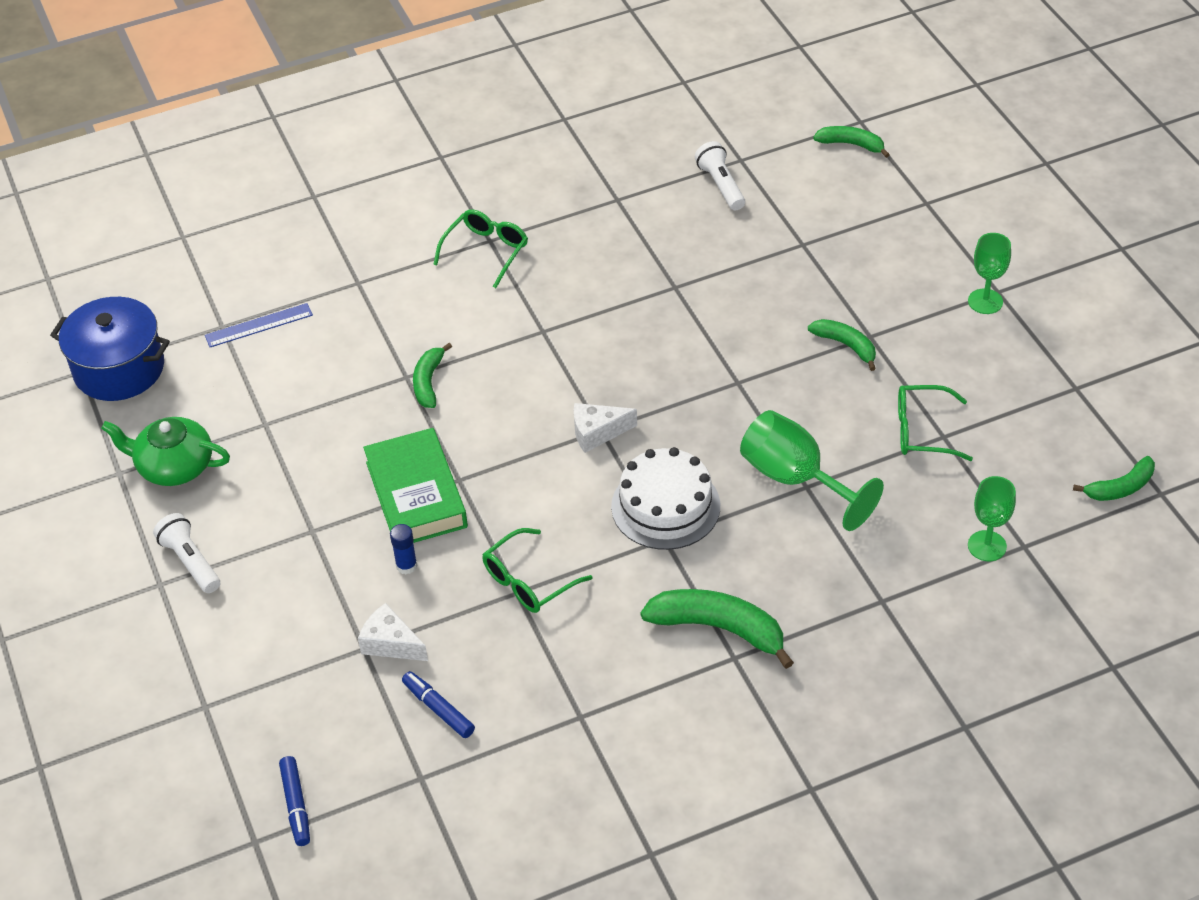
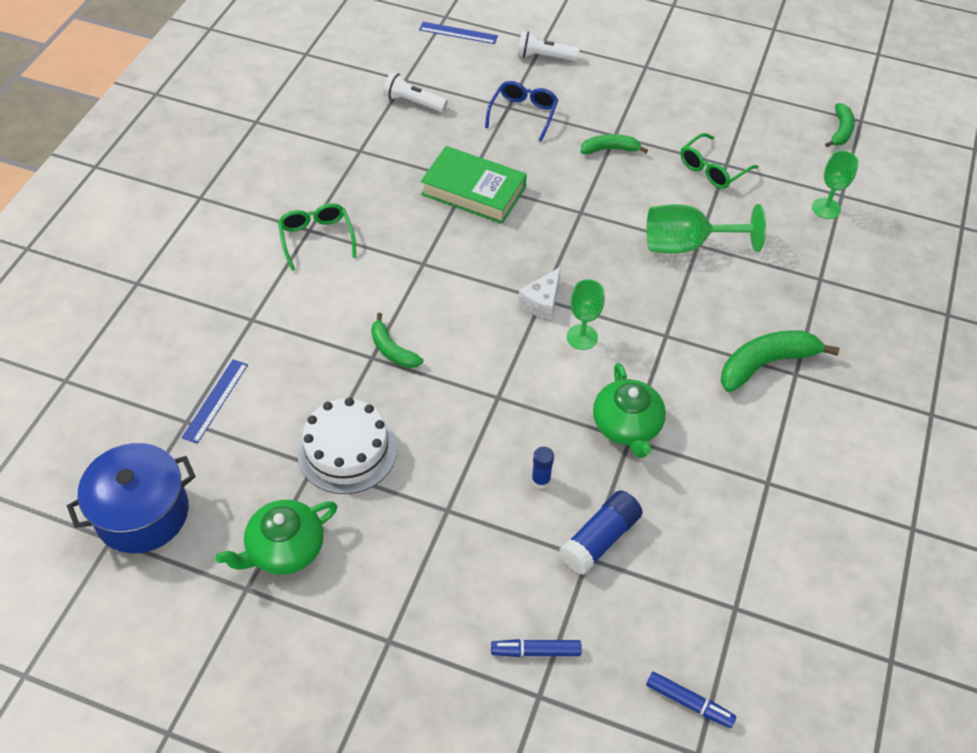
camera: 50 degrees left, 5 degrees up
(191, 562) = (390, 605): white flashlight -> white flashlight (544, 57)
(390, 643) = (600, 539): white cheese -> blue glue stick
(416, 494) = (484, 429): green book -> green book (473, 191)
(438, 709) = (686, 554): blue marker -> blue marker (536, 651)
(529, 581) = (627, 425): green glasses -> green teapot
(665, 506) = (641, 316): white cake -> white cake (347, 451)
(807, 260) = (523, 114): none -> blue glasses
(851, 145) = (458, 33): green banana -> blue ruler
(985, 301) = (647, 76): green goblet -> green goblet (582, 337)

